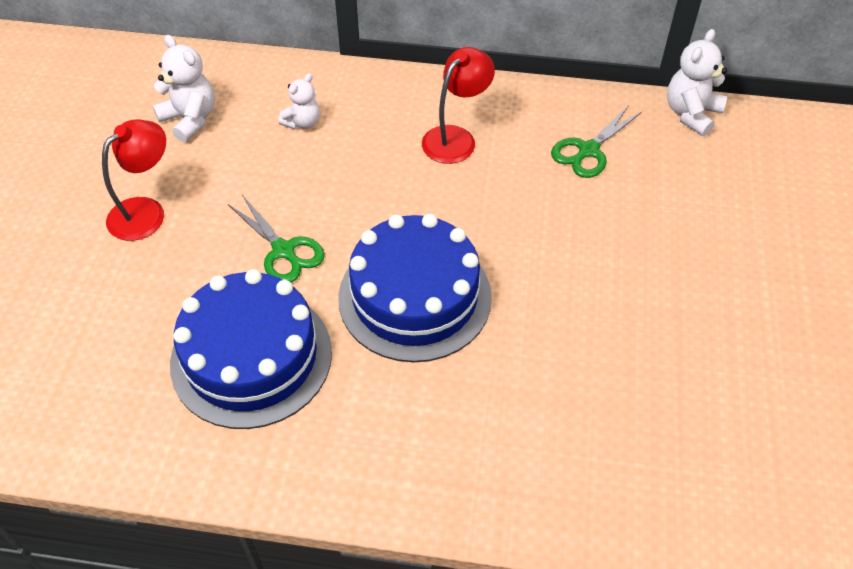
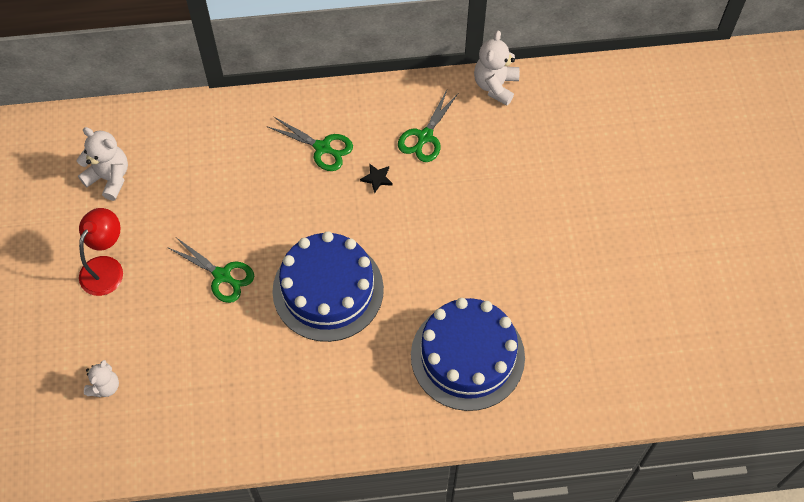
camera: 15 degrees left, 10 degrees up
(251, 357) = (227, 364): blue cake -> blue cake (467, 356)
(303, 122) = (200, 161): white teddy bear -> white teddy bear (105, 386)
(456, 138) = (322, 148): red lamp -> green scissors
(515, 183) = (377, 178): none -> black star

